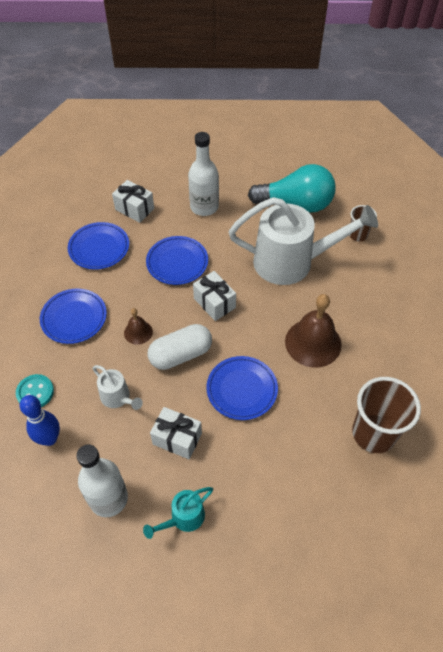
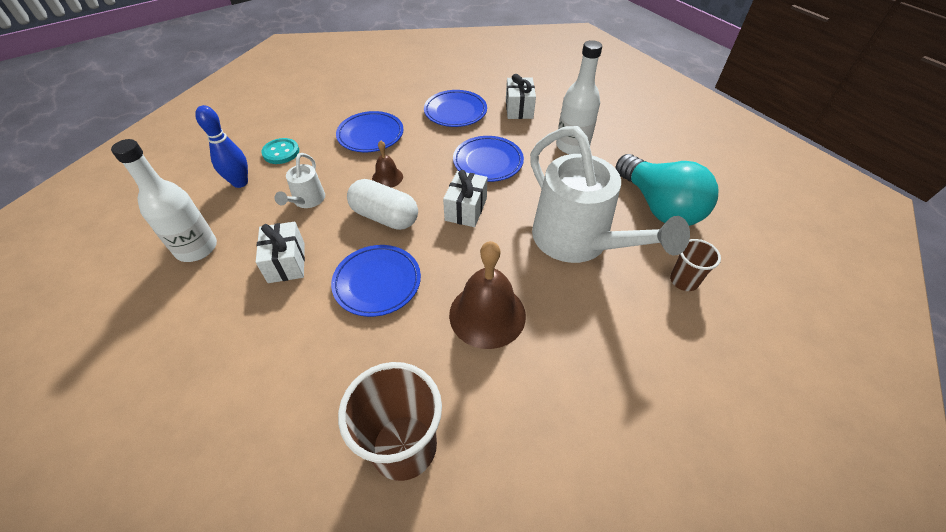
camera: 55 degrees right, 5 degrees down
(183, 518) = (197, 313): turquoise watering can -> none

